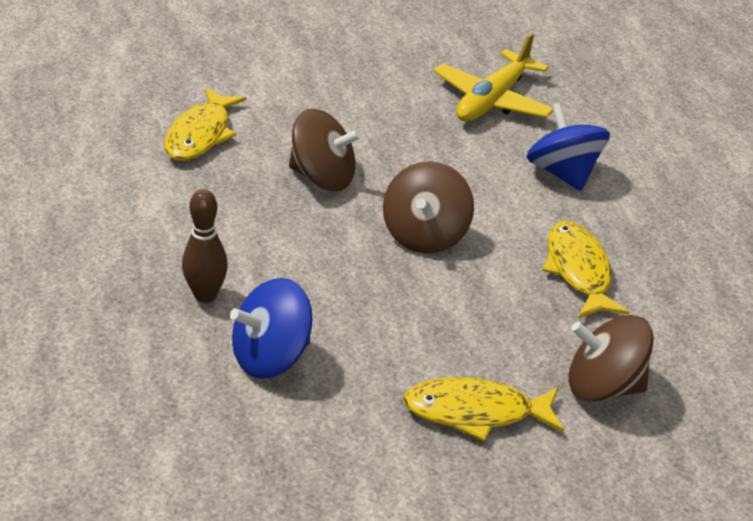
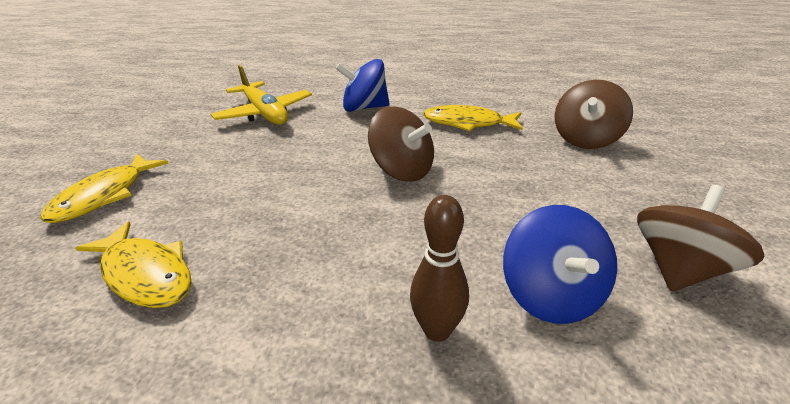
camera: 65 degrees left, 5 degrees down
(322, 177) = (291, 205): brown spinning top -> brown spinning top (680, 269)
(476, 412) = (620, 191): yellow fish -> yellow fish (104, 196)

